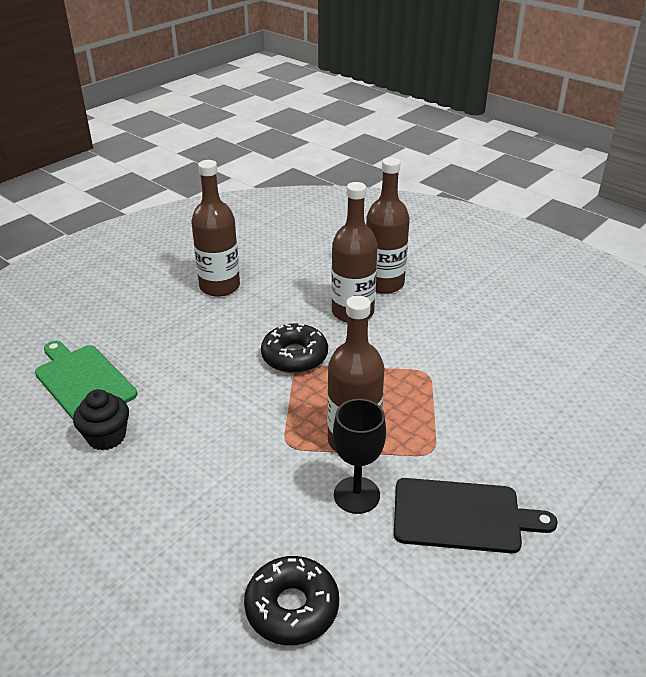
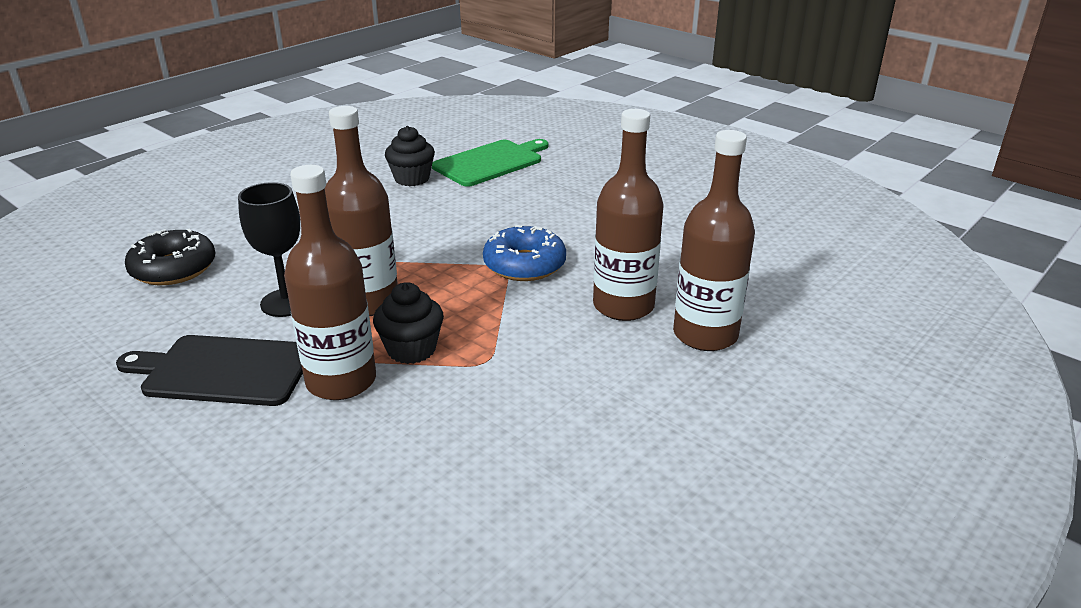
camera: 90 degrees right, 5 degrees down
(219, 286) = (665, 214): brown bottle -> brown bottle (341, 381)
(294, 356) = (524, 265): black donut -> blue donut
(417, 409) = (411, 349): none -> black cupcake
(462, 516) = (223, 370): black cutting board -> black cutting board turned 90 degrees clockwise

